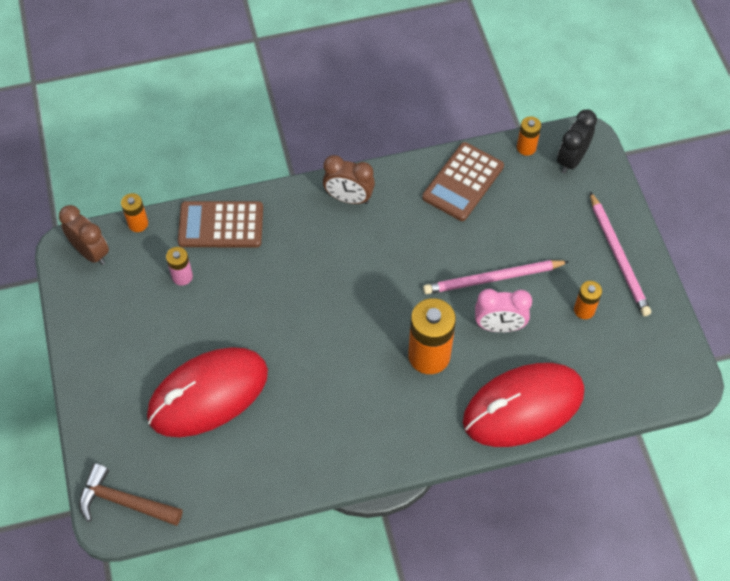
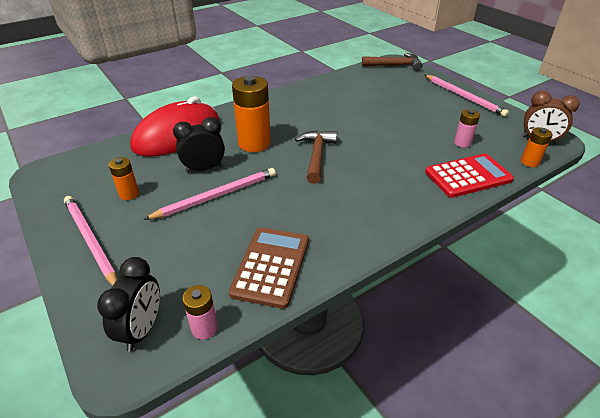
camera: 160 degrees right, 20 degrees down
(95, 370) = (464, 97): none -> pink pencil
(208, 394) = (388, 101): red mouse -> none
(221, 225) = (468, 176): brown calculator -> red calculator
(349, 198) = (378, 221): brown clock -> none
(363, 308) = (317, 156): none -> brown hammer
(499, 326) = (204, 169): pink clock -> black clock
(526, 147) = (204, 328): orange battery -> pink battery

